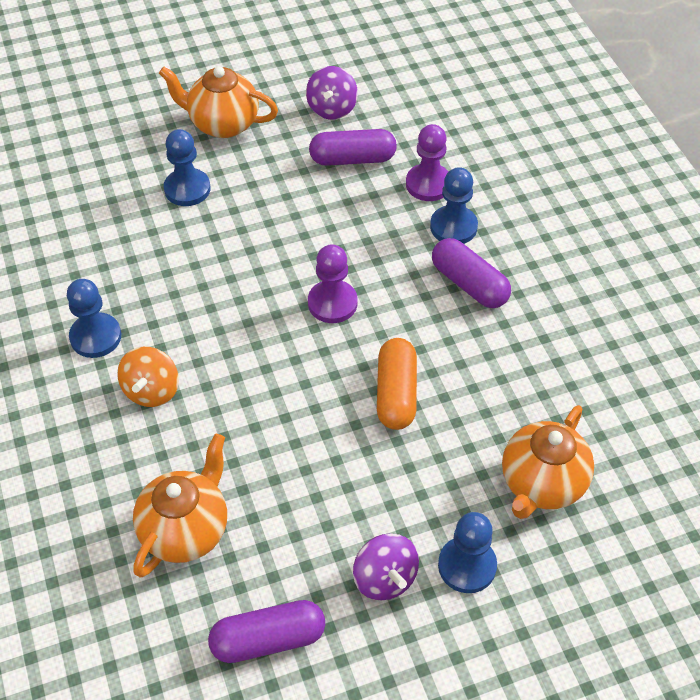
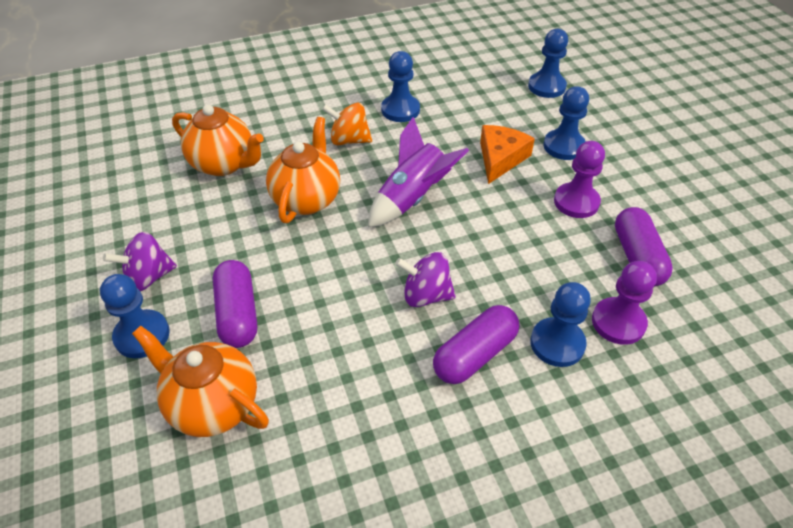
camera: 90 degrees right, 5 degrees down
(71, 190) = (546, 86): none -> blue pawn
(202, 245) = (500, 158): none -> orange cheese
(222, 124) = (654, 163): orange teapot -> orange teapot (307, 199)
(264, 326) = (412, 198): none -> purple rocket
(268, 639) = (122, 209): purple capsule -> purple capsule (238, 313)
(332, 109) = (708, 240): purple spinning top -> purple spinning top (425, 295)
(332, 303) = (441, 242): purple pawn -> purple pawn (576, 202)
(396, 393) = (334, 288): orange capsule -> none

